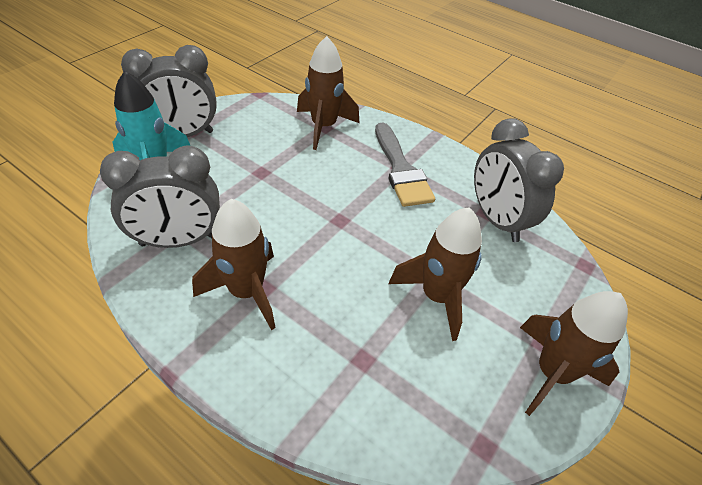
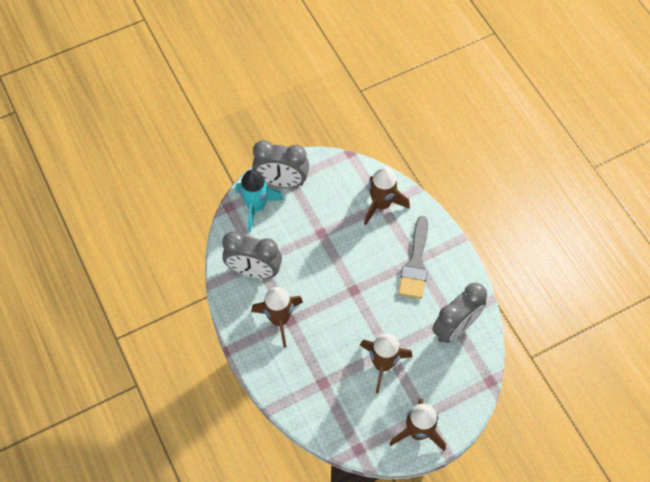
camera: 30 degrees right, 15 degrees up
(496, 220) = (455, 327): grey clock -> grey clock turned 135 degrees counterclockwise

